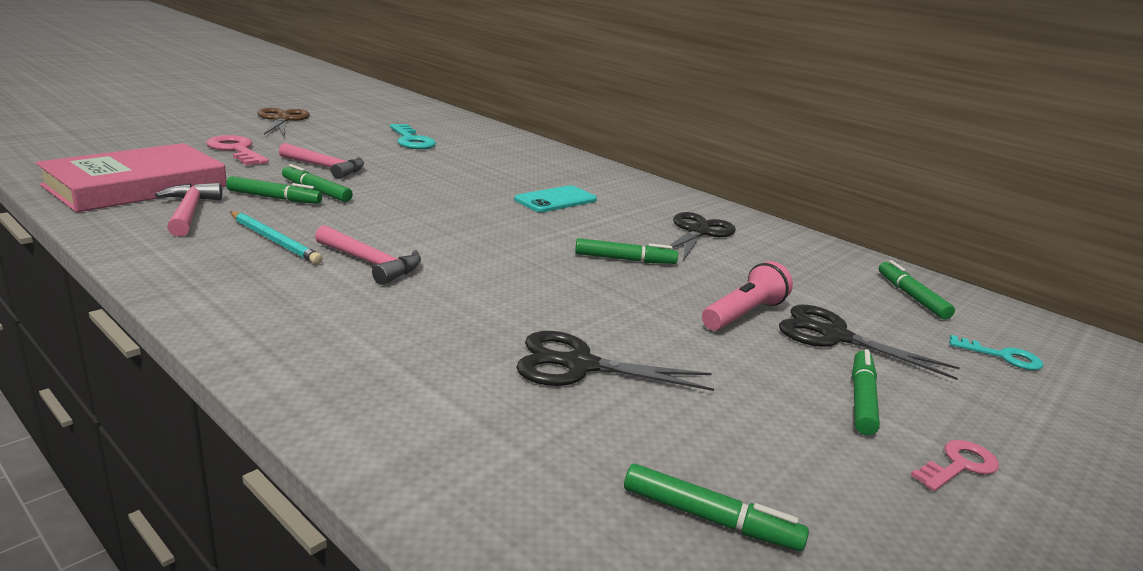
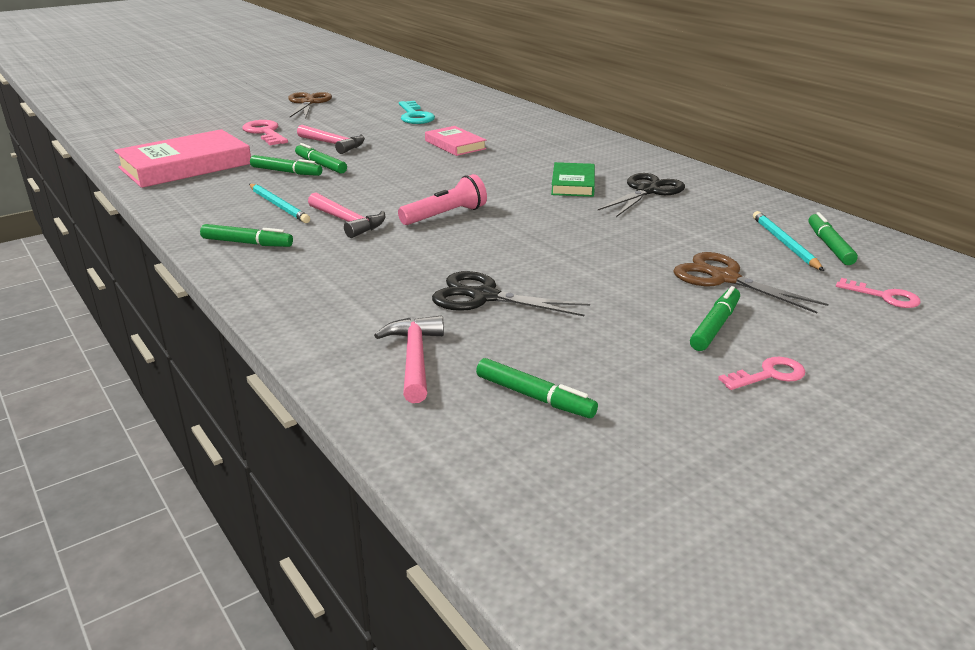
camera: 15 degrees right, 5 degrees up
(189, 212) = (220, 185): pink hammer -> pink hammer (414, 358)
(469, 174) = (455, 145): none -> pink book
(556, 200) = (525, 166): turquoise phone -> none
(617, 222) = (573, 184): none -> green book
(624, 259) = (563, 216): green marker -> green marker (247, 243)
(743, 314) = (648, 260): pink flashlight -> pink flashlight (445, 215)
(833, 336) = (723, 278): black scissors -> brown scissors
(868, 294) = (784, 243): none -> turquoise pencil
(1002, 356) = (884, 296): turquoise key -> pink key

